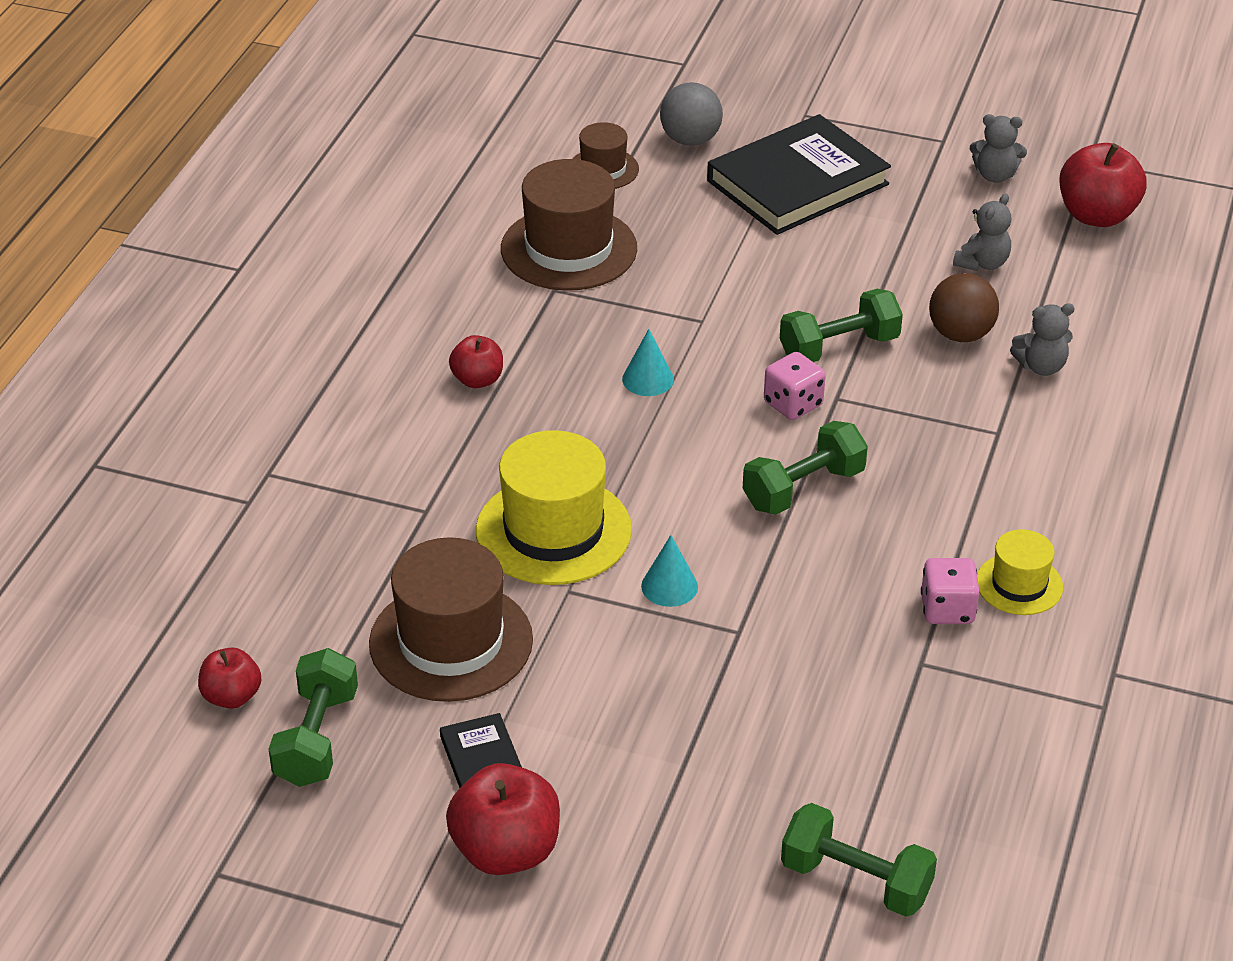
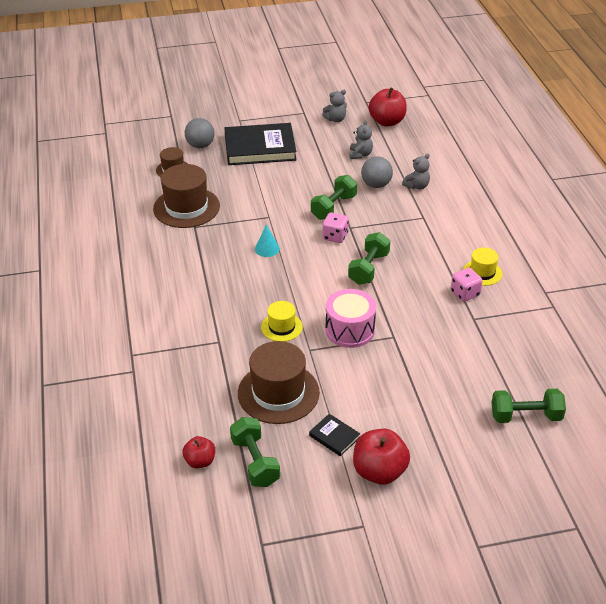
camera: 30 degrees left, 0 degrees up
(477, 380) = (193, 277): red apple -> none
(553, 530) = (281, 327): yellow hat -> yellow hat, size x0.54
(669, 586) = (350, 330): turquoise cone -> pink drum
(797, 182) = (260, 148): black book -> black book turned 60 degrees clockwise
(960, 334) = (376, 185): brown ball -> grey ball

